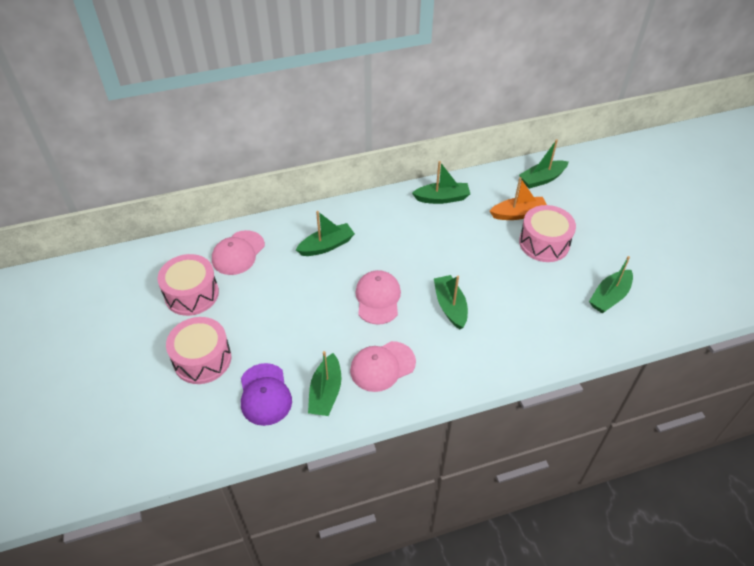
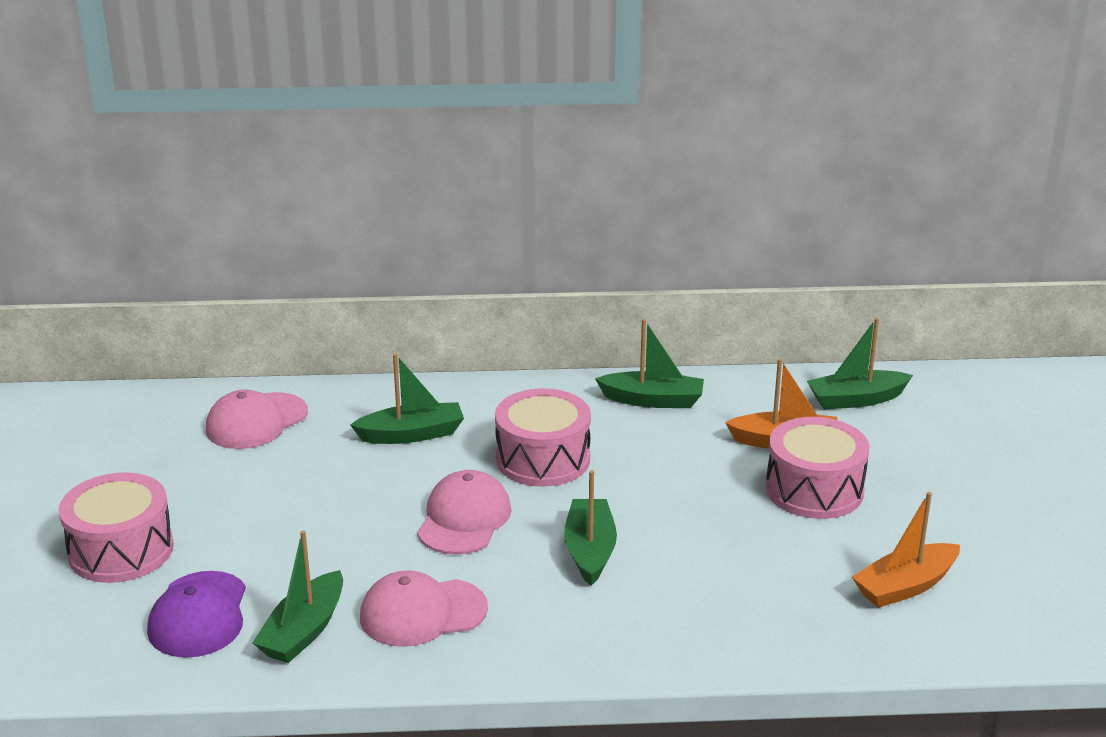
camera: 15 degrees right, 20 degrees down
(192, 294) = (151, 463): pink drum -> pink drum (543, 459)
(609, 297) = (905, 586): green boat -> orange boat

